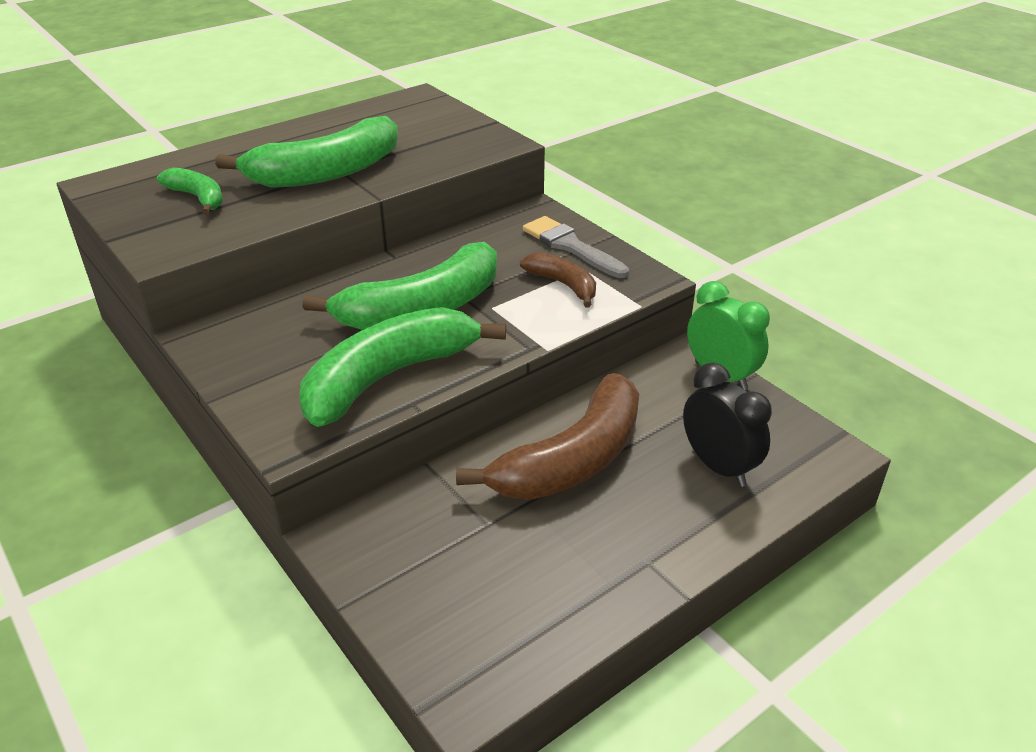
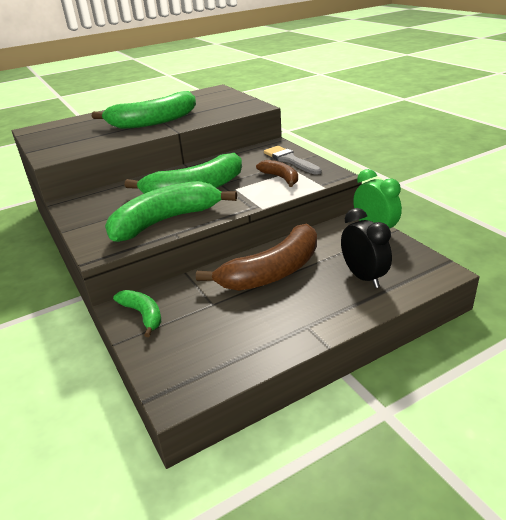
camera: 10 degrees right, 5 degrees down
(198, 198) = (80, 134): green banana -> green banana (143, 315)

